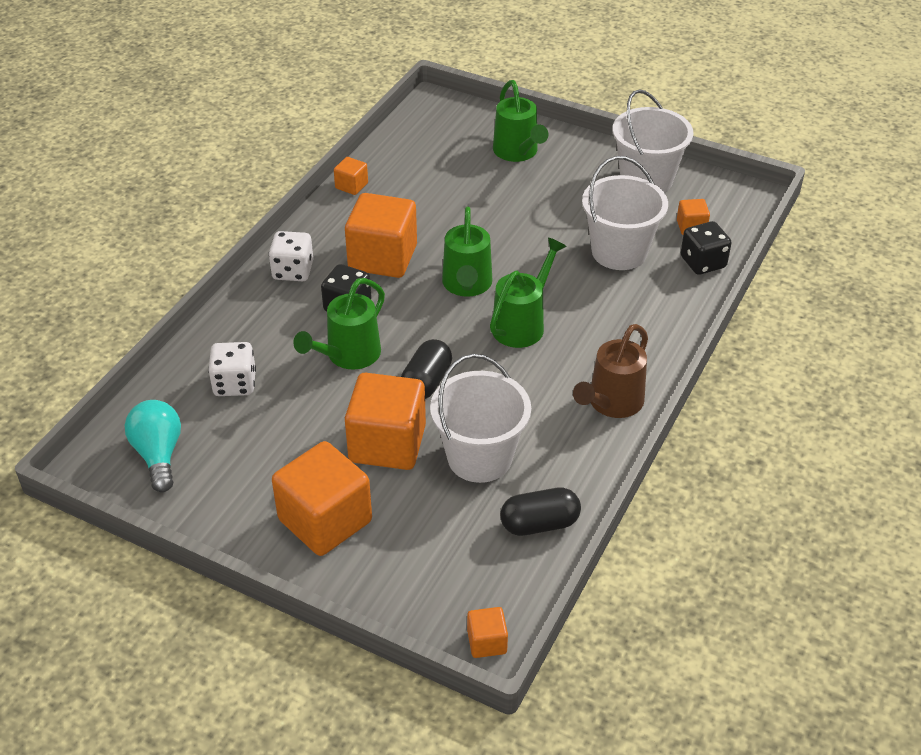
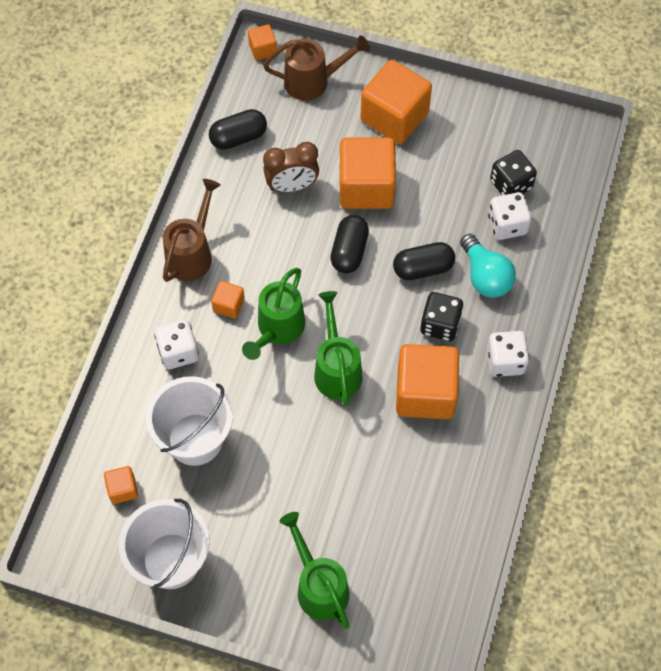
camera: 170 degrees right, 20 degrees up
(158, 454) = (538, 151): turquoise light bulb -> turquoise light bulb (485, 276)
(348, 356) = (423, 268): green watering can -> black capsule
(351, 186) = (487, 496): orange cube -> orange cube (228, 305)
(422, 584) = (313, 81): none -> brown watering can
(479, 457) = (292, 186): white bucket -> brown clock
(632, 318) = (178, 352): none -> white dice
(703, 262) = (112, 437): black dice -> black dice (511, 184)

